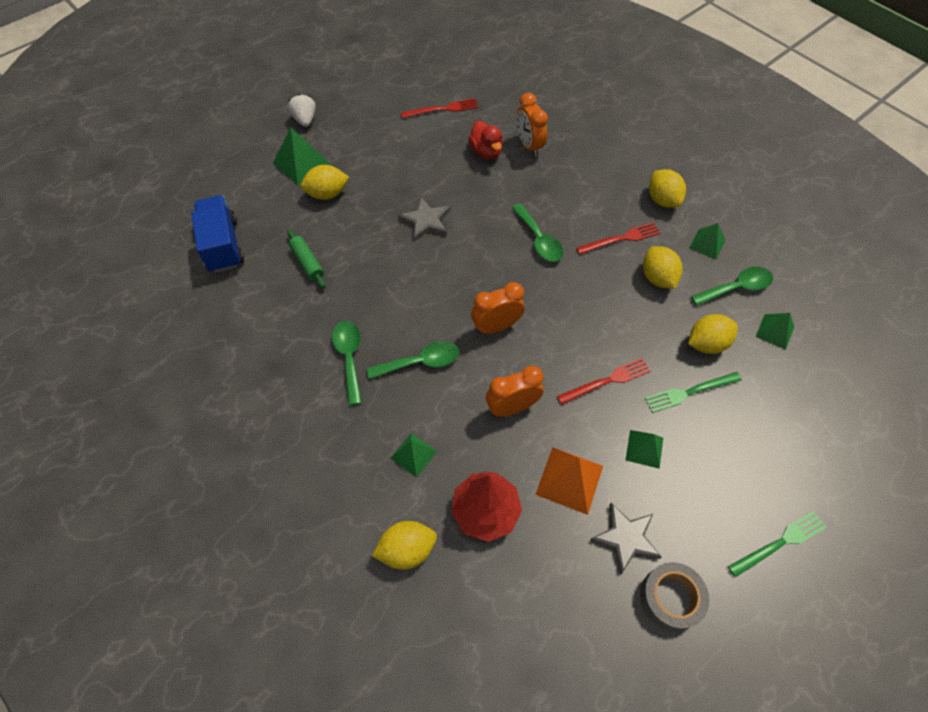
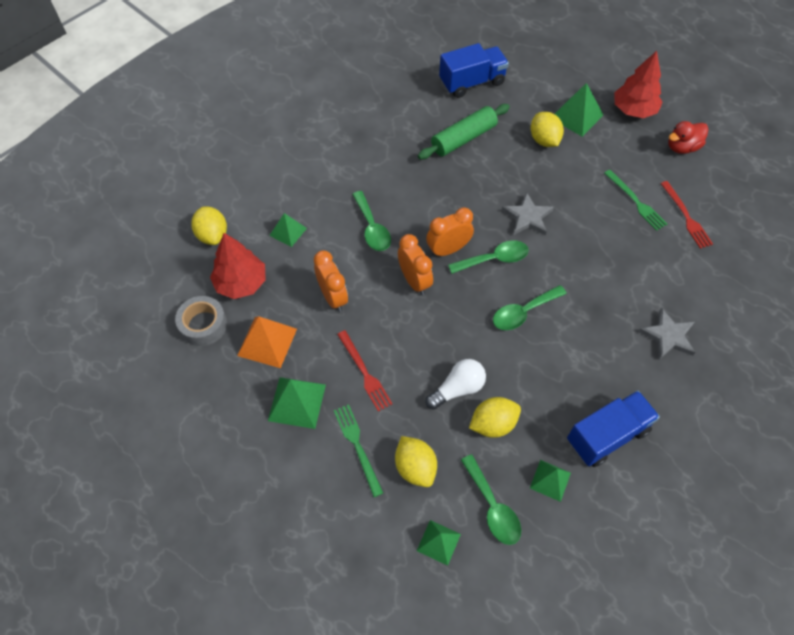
camera: 85 degrees right, 0 degrees up
(305, 120) = (633, 110): white strawberry -> red tree
(307, 263) = (463, 139): green rolling pin -> green rolling pin, size x1.59
(349, 357) = (372, 179): green spoon -> green spoon (494, 259)
(486, 152) = (634, 260): red duck -> red duck (682, 147)
(529, 146) = (655, 299): orange clock -> orange clock (448, 249)
(621, 239) = (540, 390): red fork -> none
(622, 301) = (457, 389): none -> white light bulb
(625, 538) = (216, 384): grey star -> grey star (668, 336)
(644, 449) = (297, 402): green pyramid -> green pyramid, size x1.57
(662, 200) = (607, 435): yellow lemon -> blue truck
(670, 598) = (165, 416): grey tape -> grey tape (203, 325)
(779, 543) = (207, 513): green fork -> green fork (636, 202)

